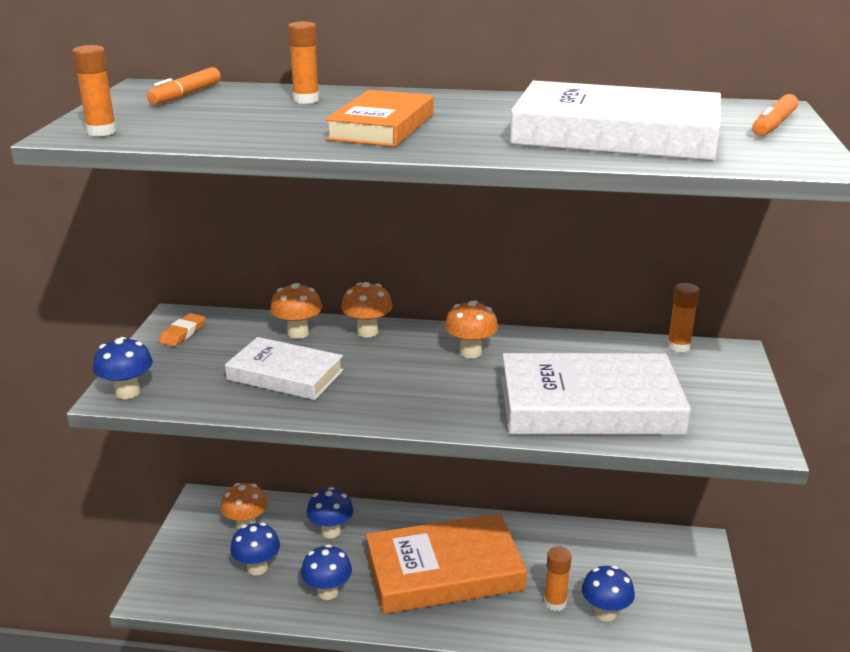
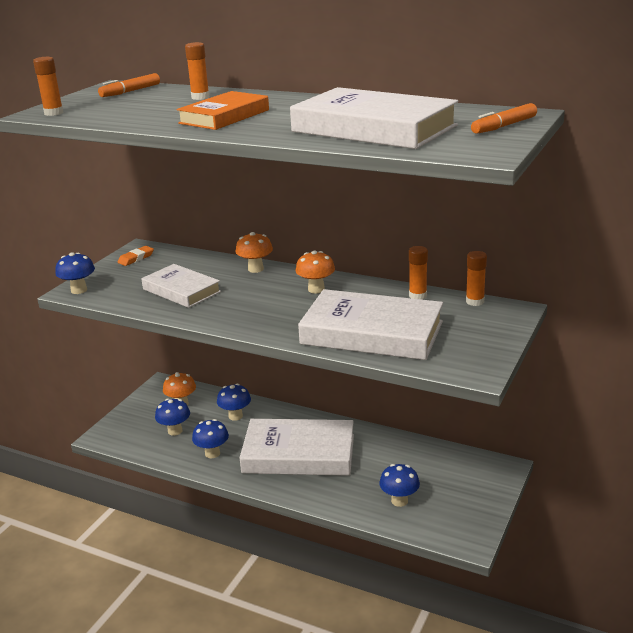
camera: 20 degrees right, 0 degrees up
(298, 333) = (209, 265): orange mushroom -> none
(444, 571) = (299, 454): orange book -> white book
(555, 603) = (366, 487): orange glue stick -> orange glue stick (417, 295)

